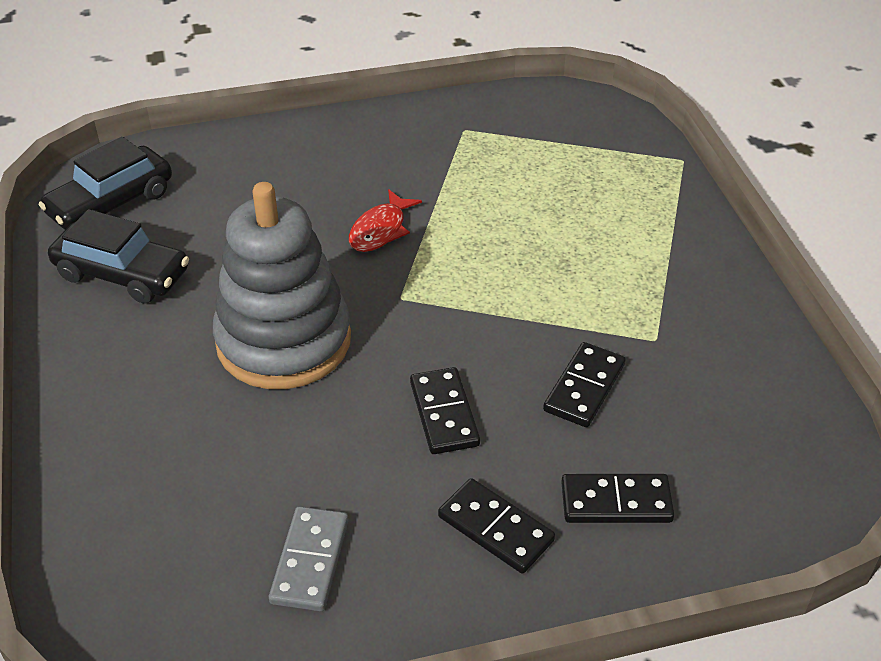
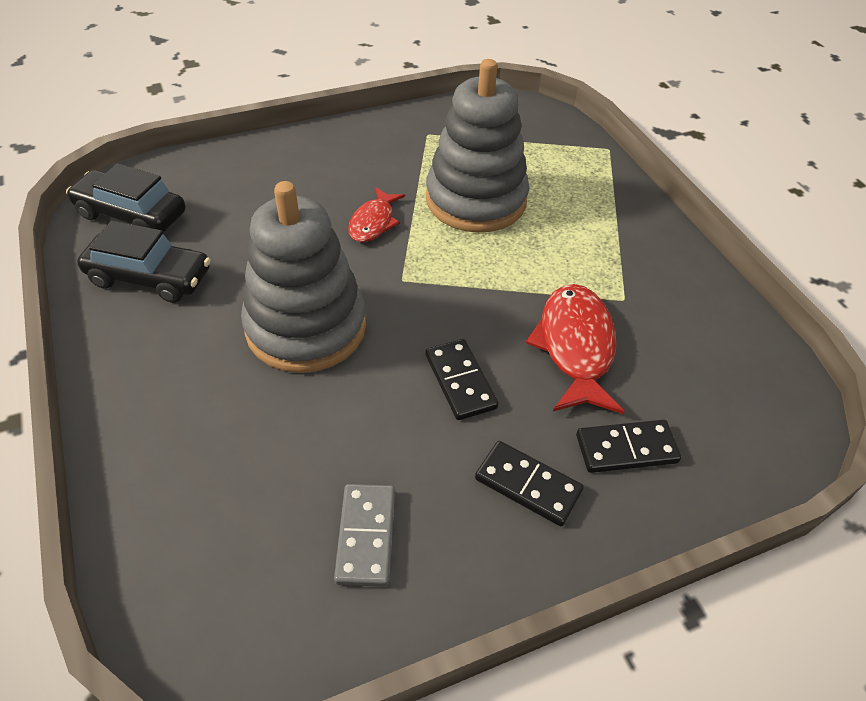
camera: 10 degrees left, 5 degrees up
(111, 203) = (131, 215): black car -> black car turned 75 degrees clockwise
(505, 212) = (476, 200): none -> grey stacking toy
(584, 388) = (575, 347): black domino -> red fish

